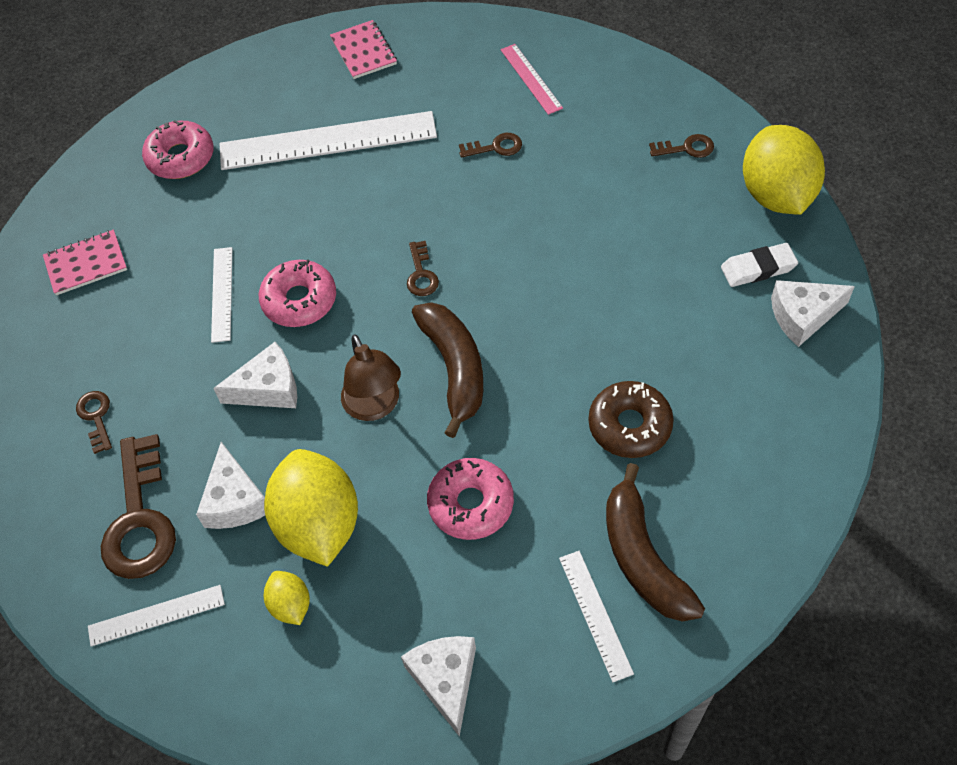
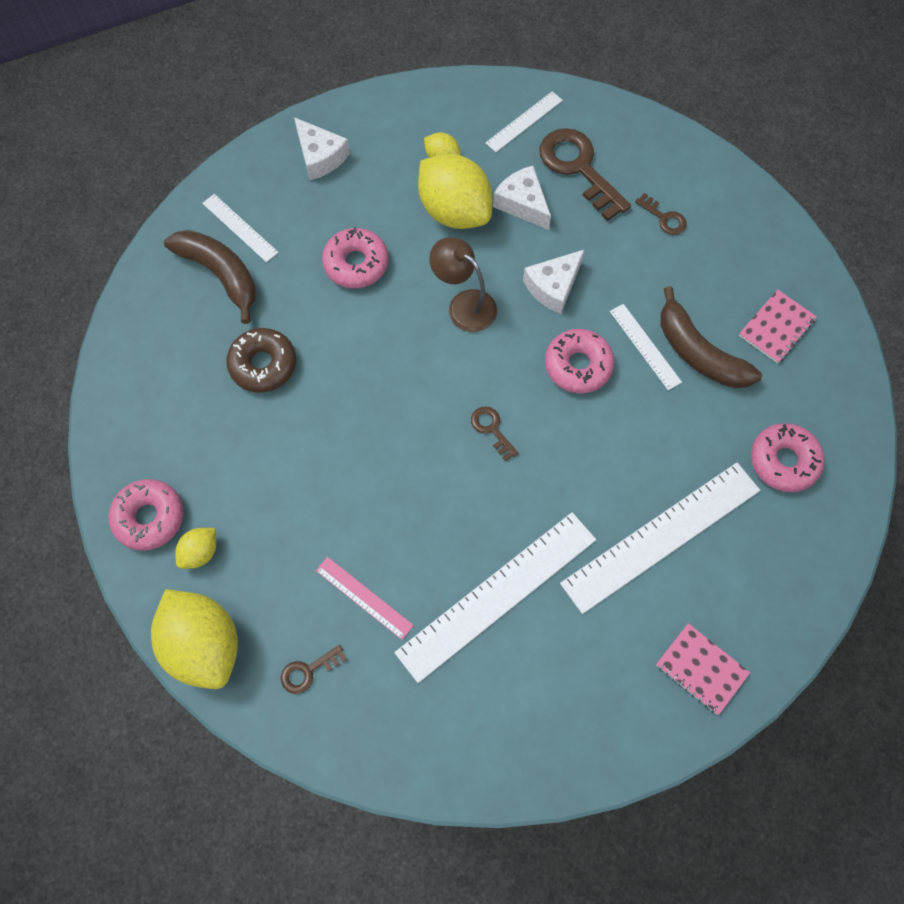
camera: 150 degrees right, 10 degrees up
(455, 369) = (419, 357): brown banana -> brown banana (698, 353)
(495, 147) = (497, 595): brown key -> white ruler
(531, 78) = (505, 703): pink ruler -> pink ruler (364, 598)
(758, 268) = (200, 552): white eraser -> yellow lemon
(803, 316) = (149, 518): white cheese -> pink donut

